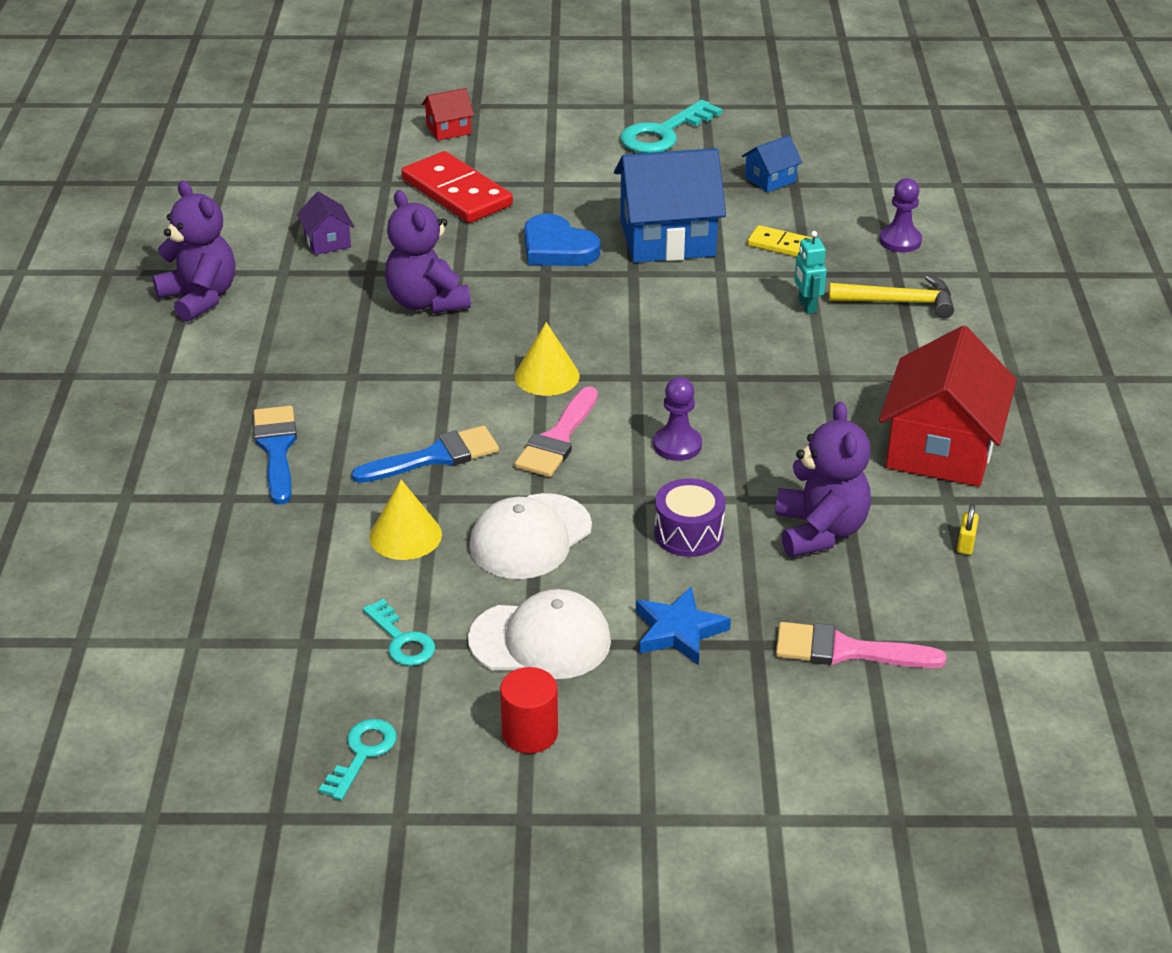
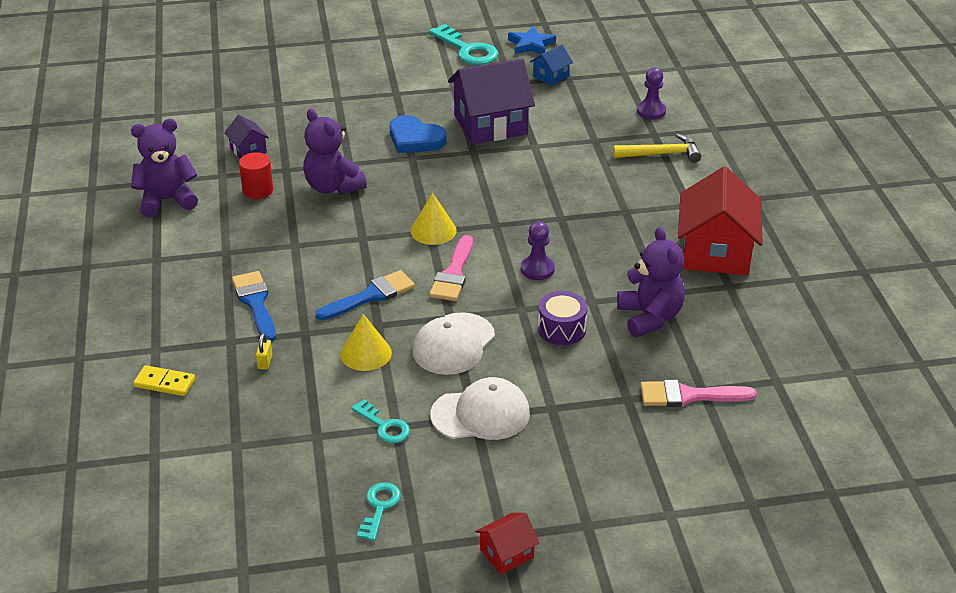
camera: 10 degrees left, 0 degrees up
(200, 298) = (167, 200): purple teddy bear -> purple teddy bear turned 60 degrees counterclockwise
(448, 129) = (312, 60): red house -> red house (506, 554)
(457, 192) = (332, 106): red domino -> none
(530, 733) = (491, 478): red cylinder -> red cylinder (258, 190)
(663, 133) = (467, 50): turquoise key -> turquoise key turned 75 degrees counterclockwise
(667, 238) = (490, 125): blue house -> purple house
(678, 631) = (573, 396): blue star -> blue star (531, 45)
(781, 245) = (570, 122): yellow domino -> yellow domino (165, 383)
(807, 306) = (599, 163): turquoise robot -> none
(965, 544) = (748, 315): yellow padlock -> yellow padlock (265, 362)

